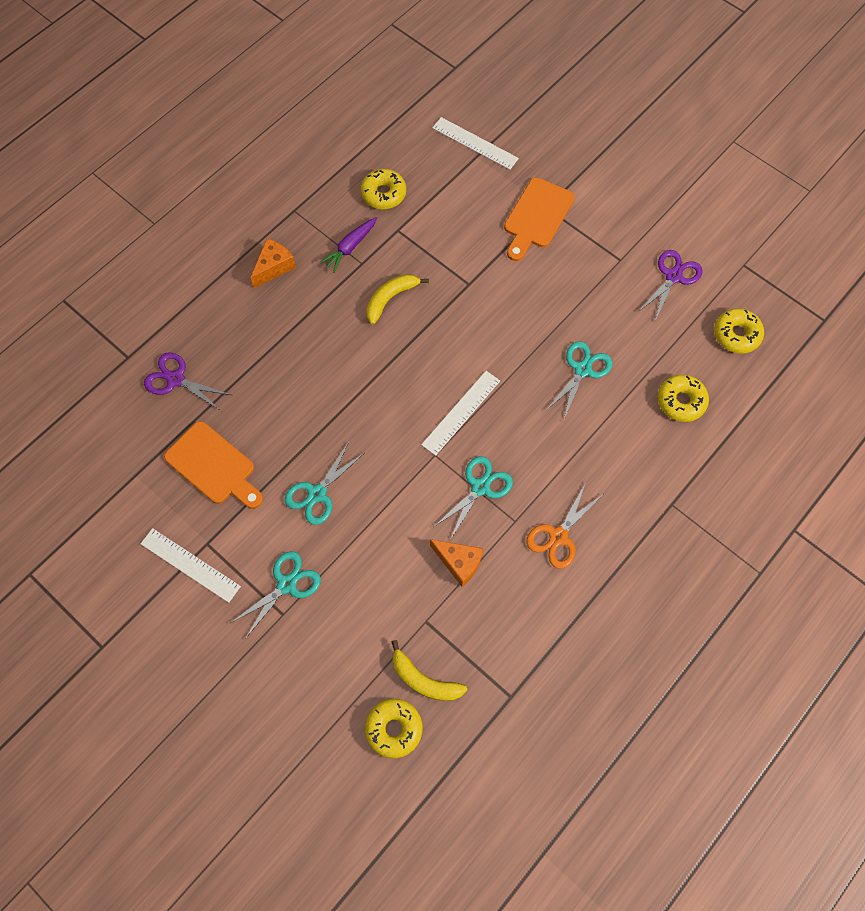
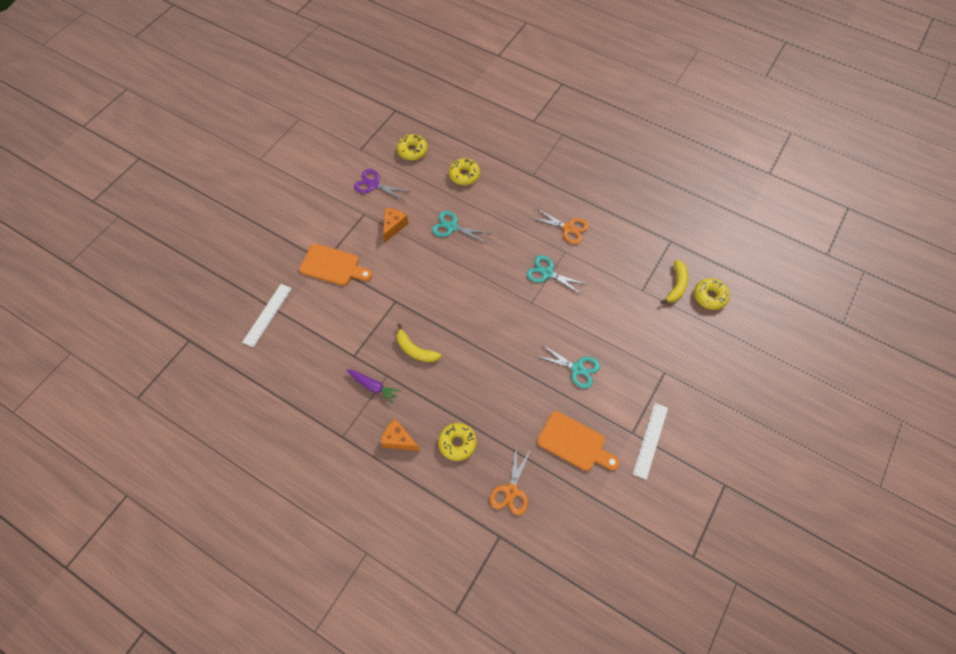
camera: 100 degrees left, 5 degrees down
(176, 379) = (511, 491): purple scissors -> orange scissors
(214, 466) = (574, 443): orange cutting board -> orange cutting board turned 90 degrees clockwise
(286, 584) = (644, 374): turquoise scissors -> none
(383, 194) = (320, 371): yellow donut -> yellow donut (457, 443)
(459, 562) = (600, 277): orange cheese -> orange cheese (393, 226)
(461, 412) = (497, 291): white ruler -> none

